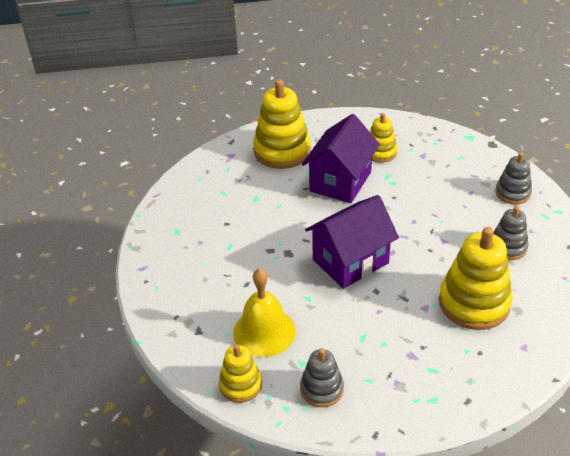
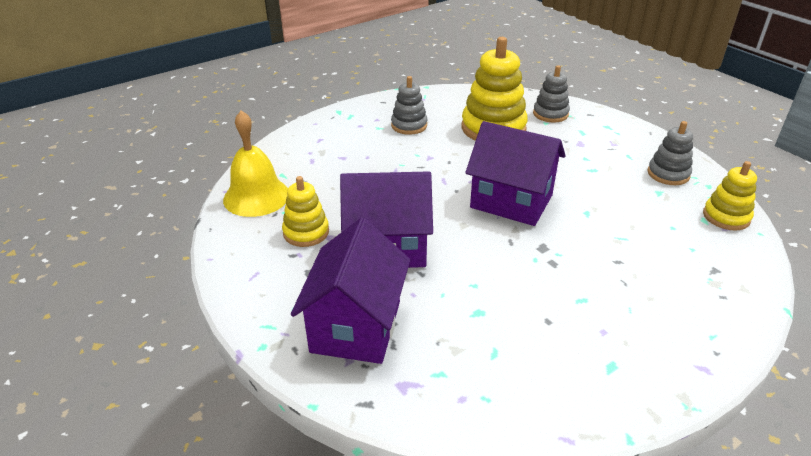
camera: 120 degrees left, 5 degrees down
(264, 331) = (658, 225): yellow bell -> yellow bell (256, 196)
(282, 151) = (356, 326): yellow stacking toy -> purple house
(512, 193) = (327, 135): grey stacking toy -> grey stacking toy (550, 114)

